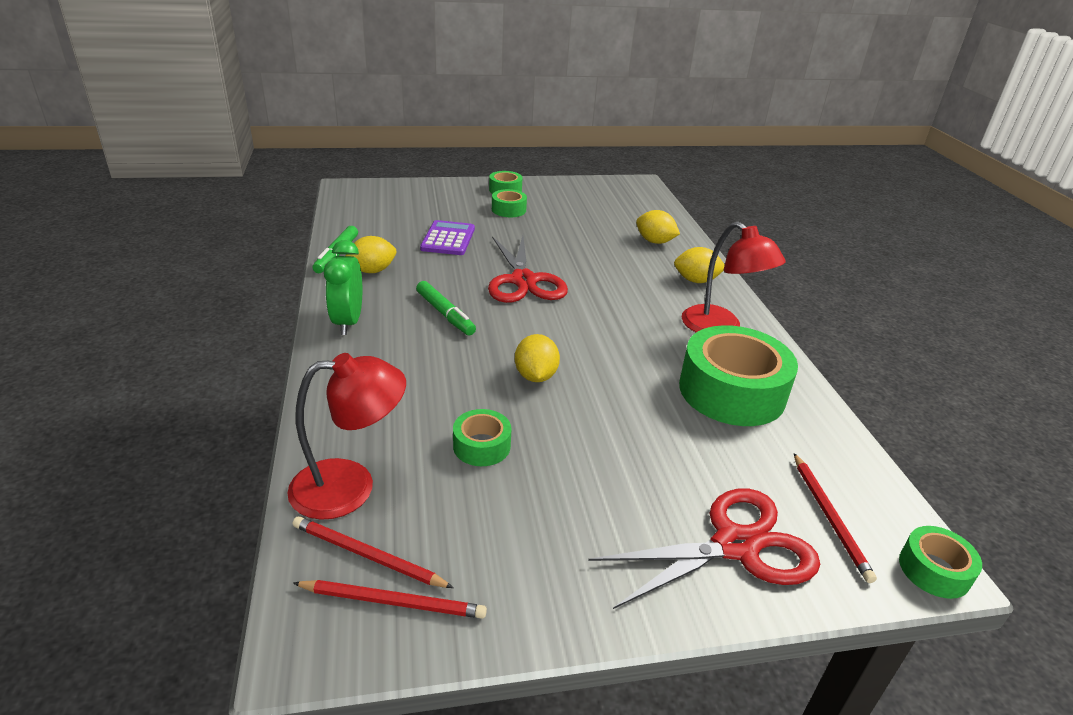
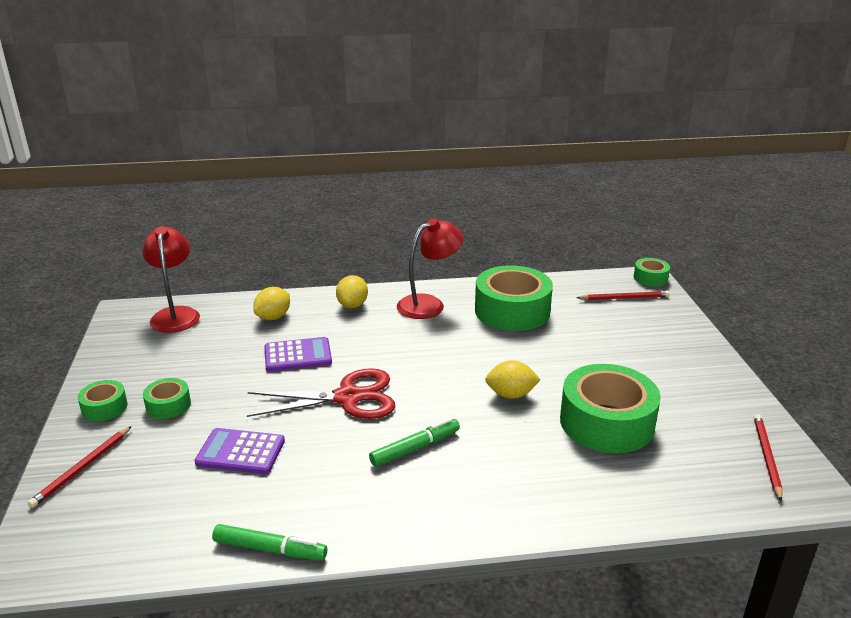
camera: 85 degrees left, 5 degrees down
(348, 322) = (435, 518): green clock -> none
(350, 486) = (676, 488): red lamp -> red lamp (176, 314)
(367, 555) = (736, 472): red pencil -> red pencil (82, 468)
(372, 271) = (317, 511): yellow lemon -> none
(481, 446) = (606, 422): green tape -> green tape, size x2.08
(590, 255) = (298, 355): none -> purple calculator
(735, 546) = (660, 330): red scissors -> none

